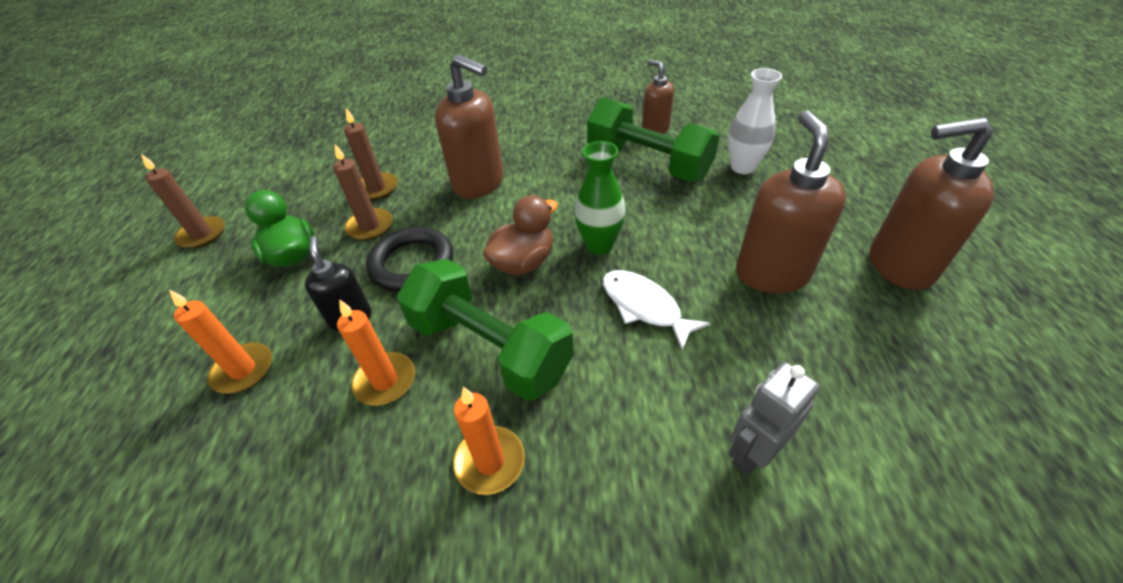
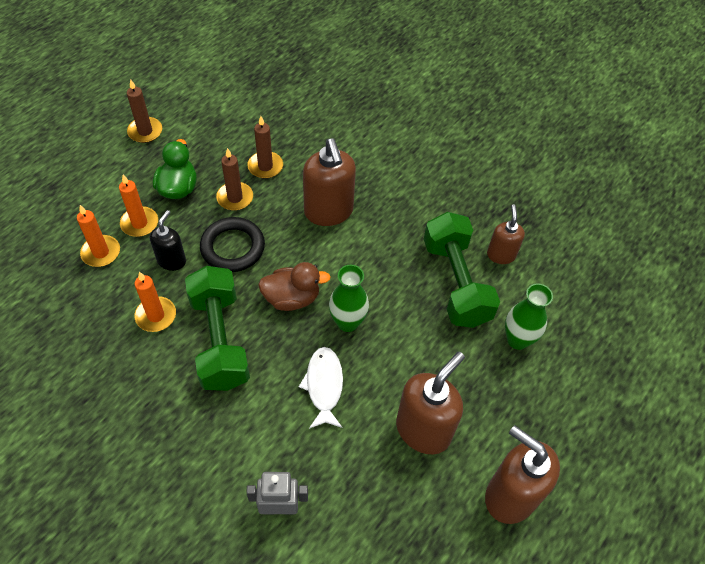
camera: 35 degrees right, 10 degrees up
(490, 462) = (162, 401): orange candle -> orange candle (139, 223)
(742, 167) = (517, 340): white vase -> green vase

